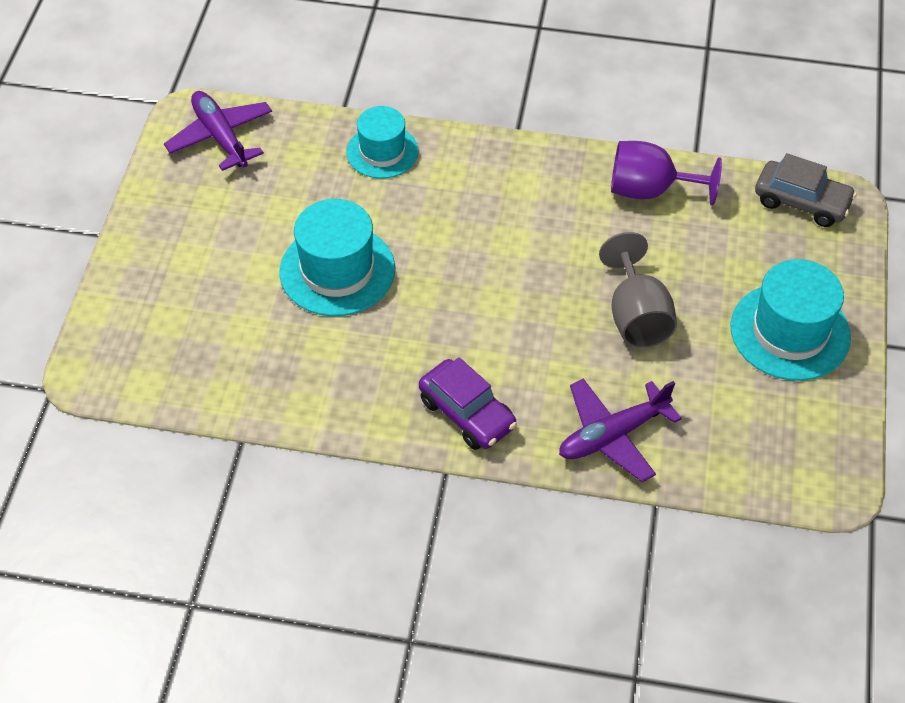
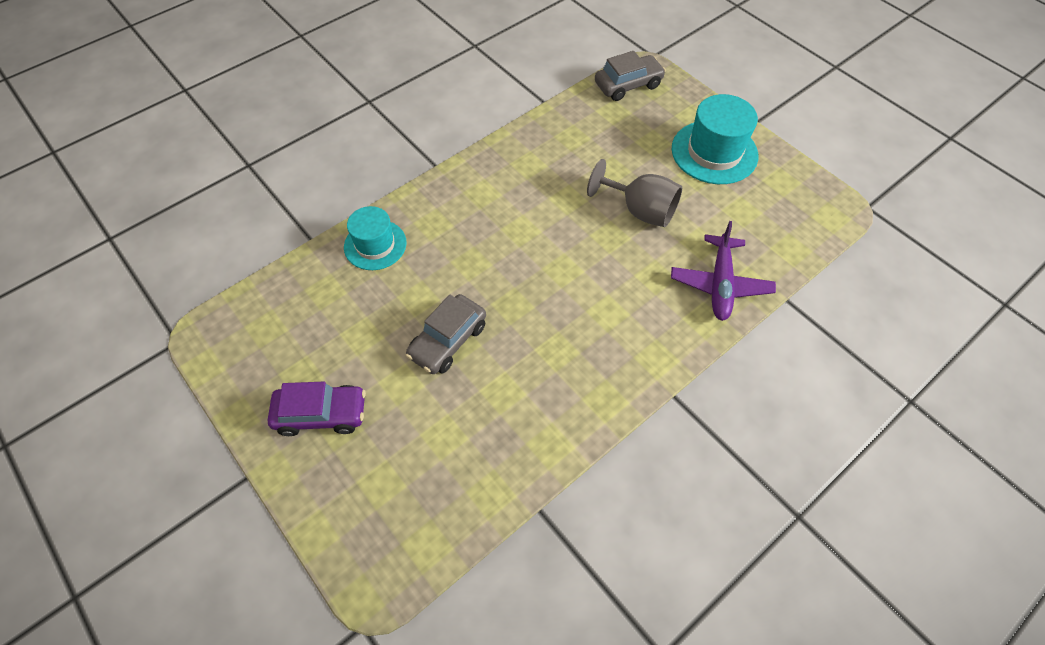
camera: 50 degrees left, 5 degrees up
(220, 137) = (251, 329): purple plane -> none
(337, 270) = (448, 341): turquoise hat -> grey car
(467, 413) = (638, 349): purple car -> purple car (321, 414)
(649, 190) = (552, 139): purple goblet -> none

